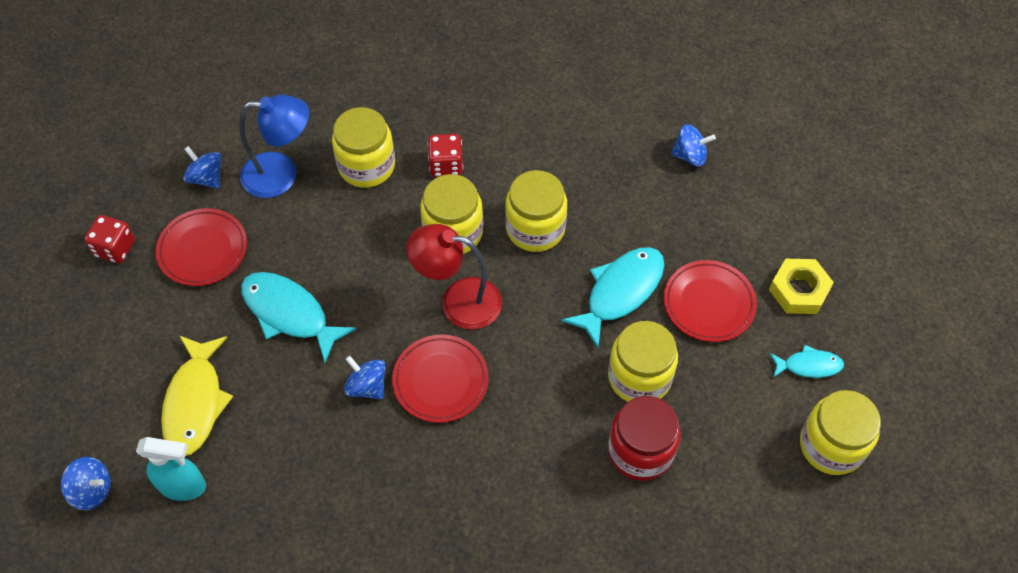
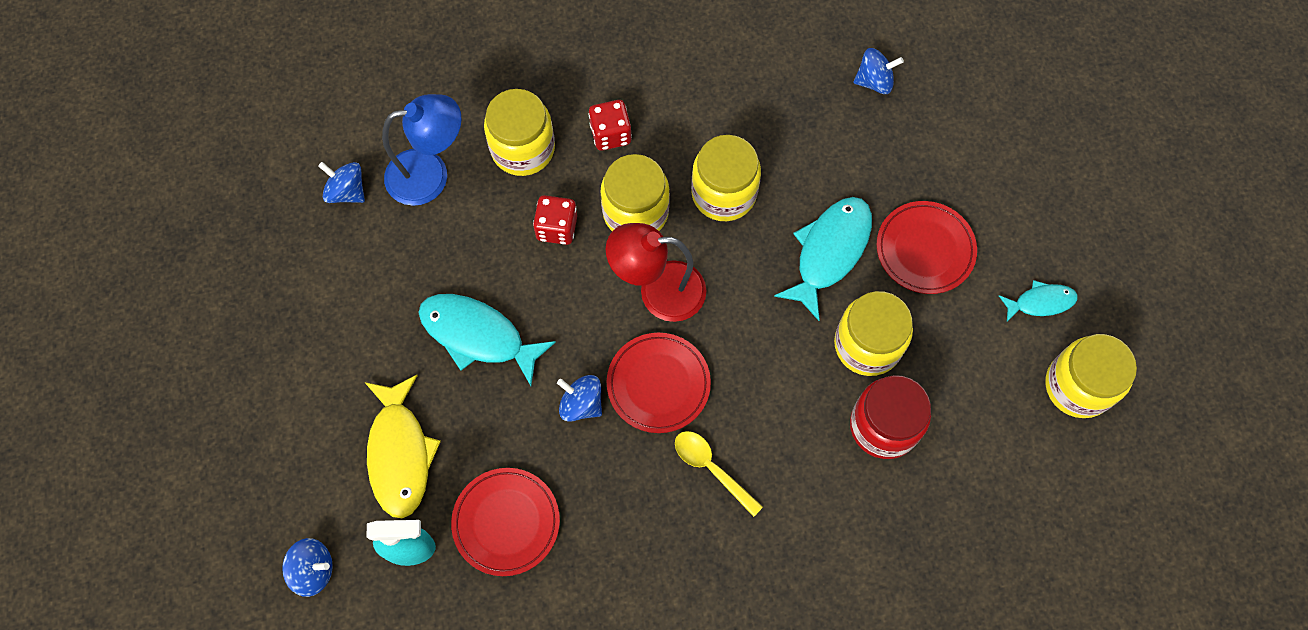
camera: 10 degrees left, 10 degrees up
(115, 248) = (265, 291): red dice -> red dice (557, 228)
(203, 250) = (364, 277): red plate -> red plate (506, 522)
(472, 462) = (711, 468): none -> yellow spoon
(799, 290) = (1016, 219): yellow nut -> none

